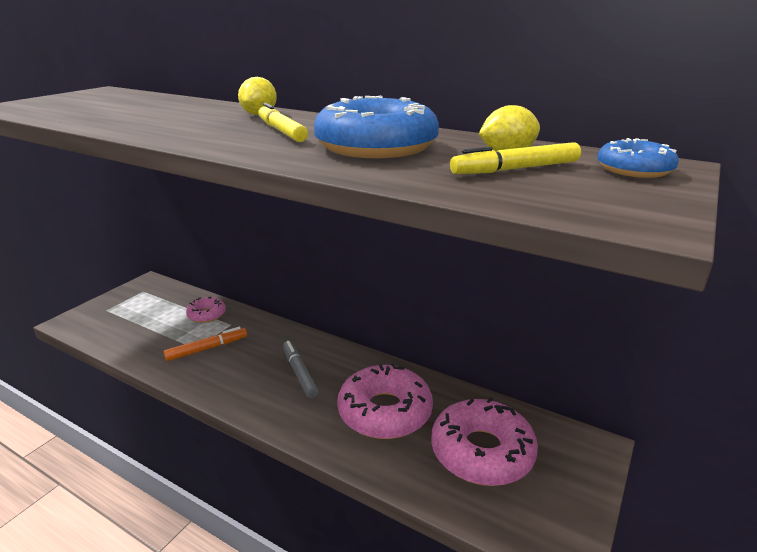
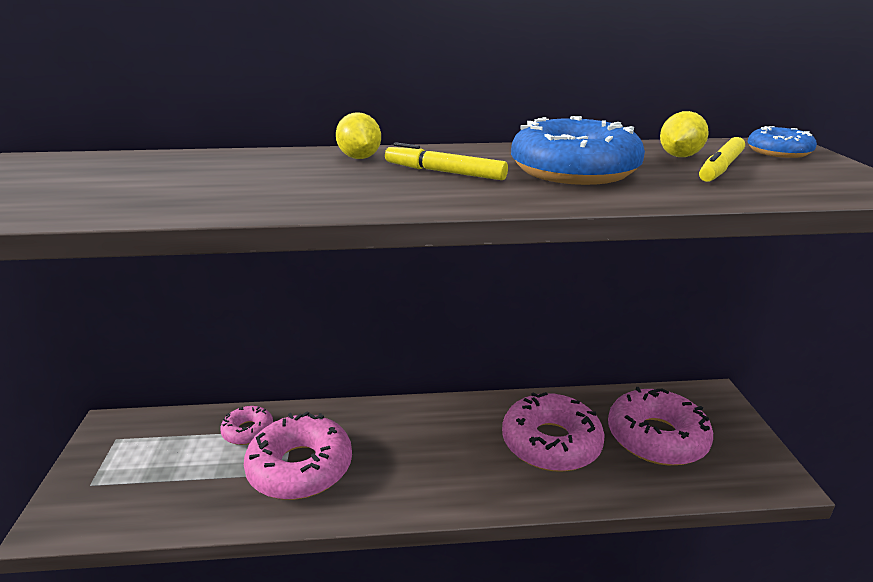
camera: 35 degrees left, 0 degrees up
(207, 348) = (300, 467): orange marker -> pink donut
(299, 373) = (433, 445): grey marker -> none

